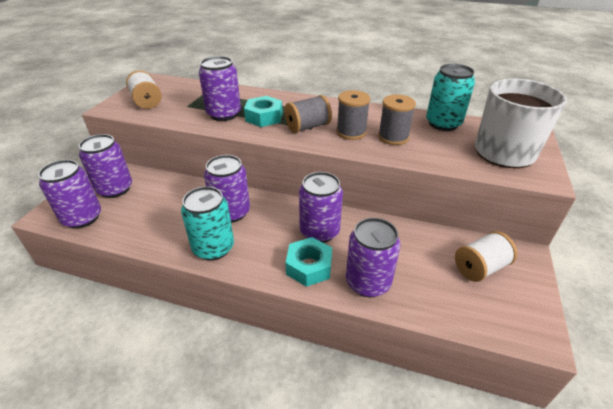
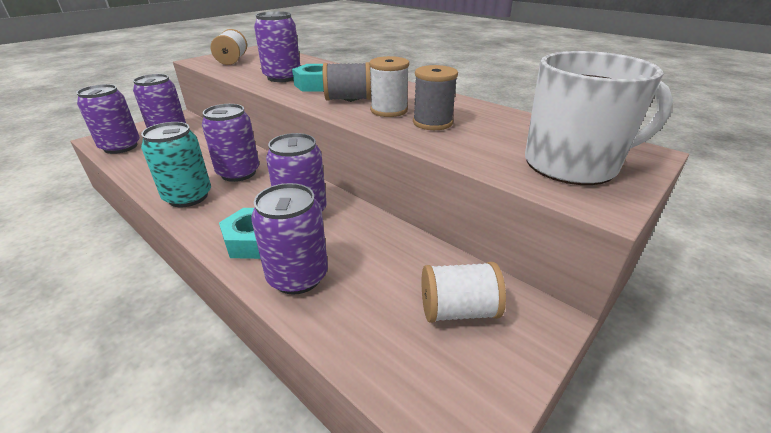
camera: 25 degrees right, 5 degrees down
(351, 132) = (389, 110): grey spool -> white spool
(443, 123) = (516, 122): turquoise can -> none

